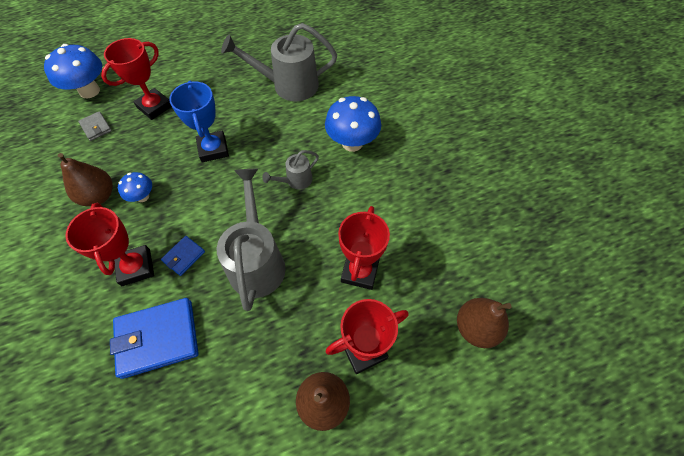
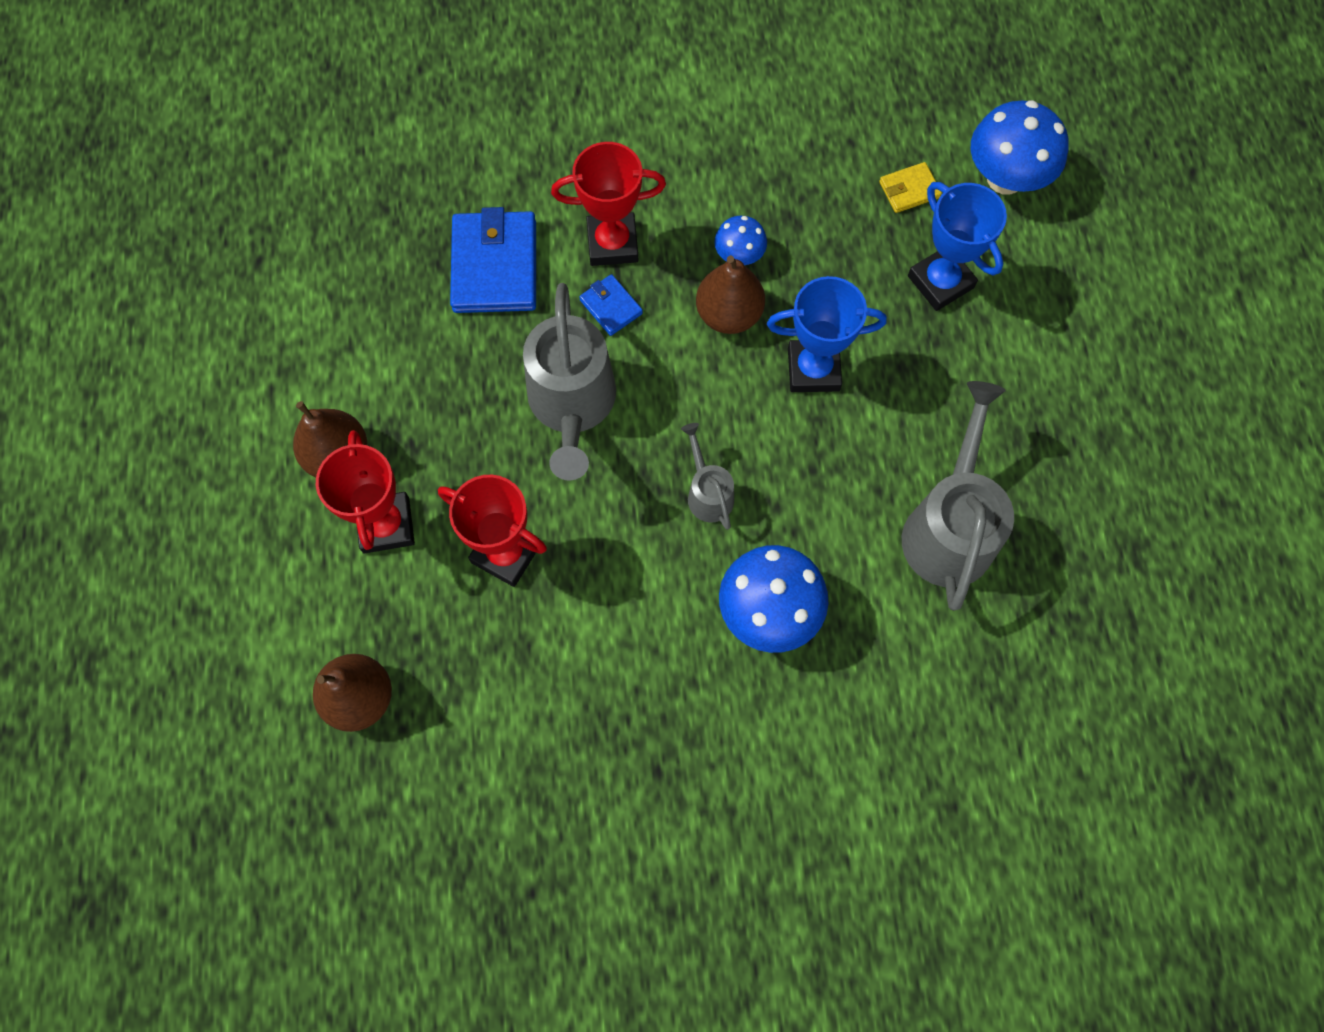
camera: 105 degrees right, 10 degrees up
(96, 127) = (909, 190): grey wallet -> yellow wallet
(99, 196) = (757, 195): brown pear -> brown pear (728, 314)
(154, 107) = (940, 282): red trophy -> blue trophy
(257, 260) = (572, 406): grey watering can -> grey watering can turned 75 degrees clockwise

